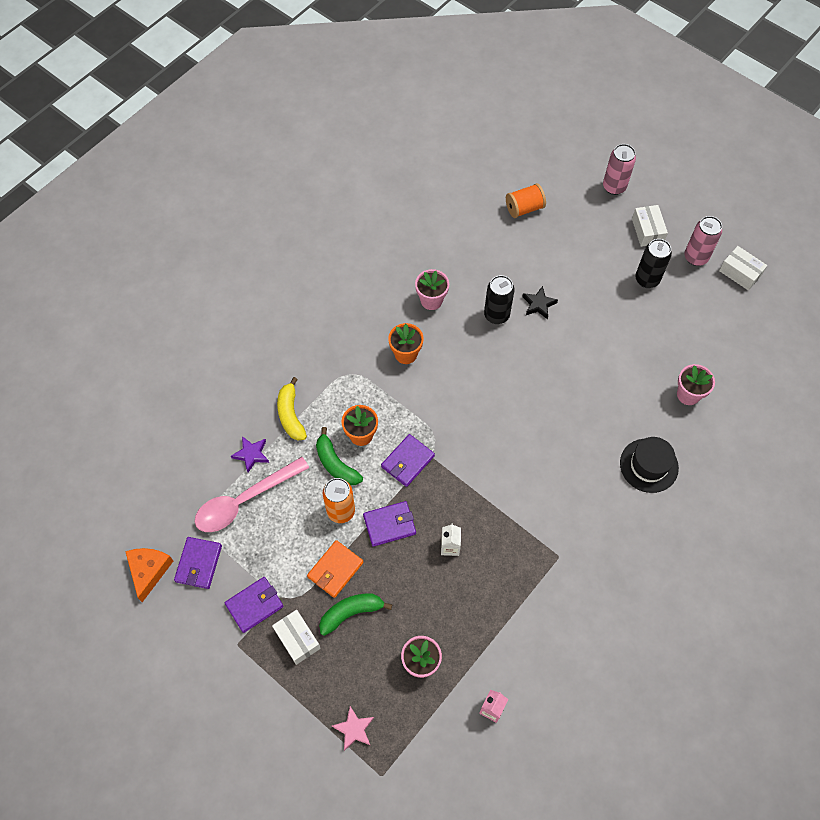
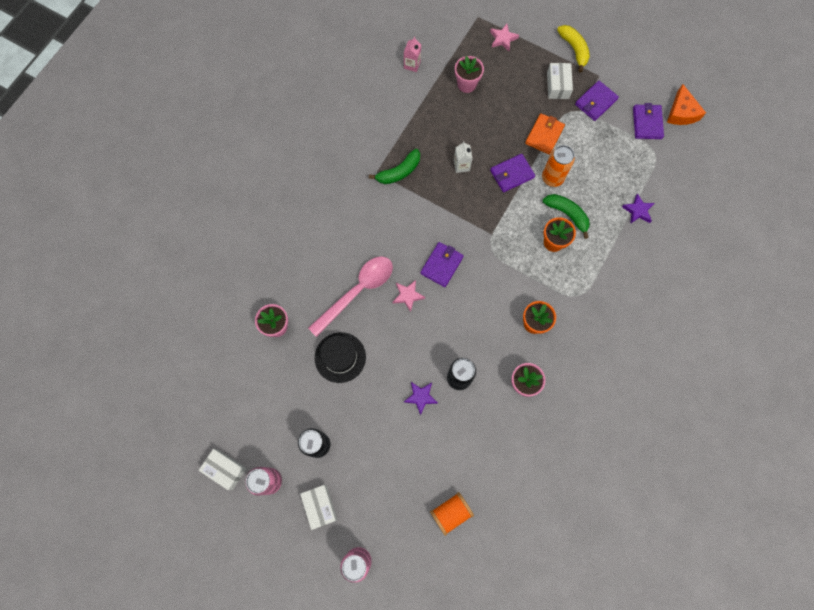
camera: 170 degrees right, 10 degrees up
(244, 500) = (630, 174): pink spoon -> pink spoon (357, 291)
(291, 415) = (617, 250): yellow banana -> yellow banana (574, 49)
(297, 639) = (557, 85): white box -> white box turned 45 degrees clockwise
(351, 612) = (524, 108): green banana -> green banana (399, 172)
(407, 461) = (509, 226): purple wallet -> purple wallet (441, 265)
(538, 304) = (421, 397): black star -> purple star
(539, 403) = (408, 296): none -> pink star
(649, 465) = (309, 256): black hat -> black hat (340, 357)

